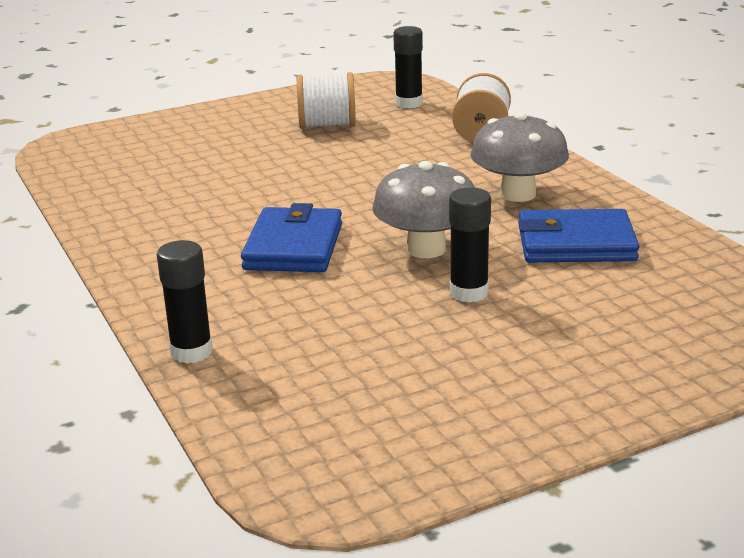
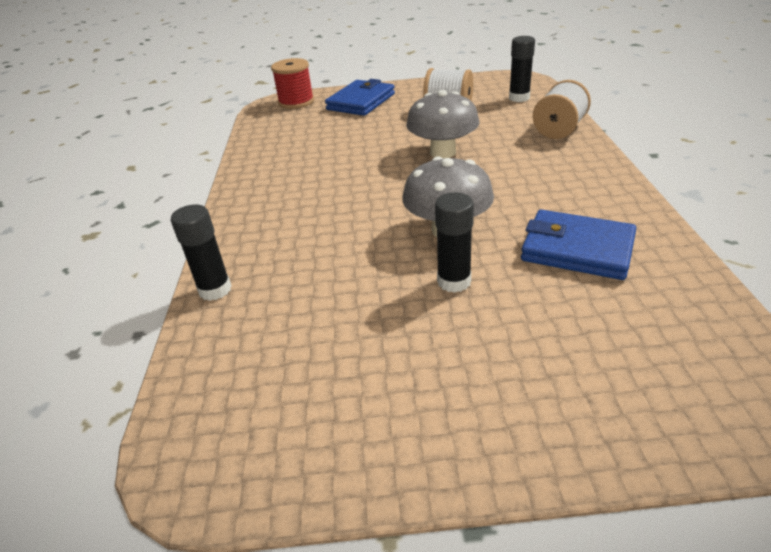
camera: 25 degrees right, 10 degrees up
(97, 140) = (296, 102): none -> red spool
(294, 247) = (353, 208): blue wallet -> blue wallet (361, 102)
(518, 194) = (555, 190): grey mushroom -> grey mushroom (442, 152)

